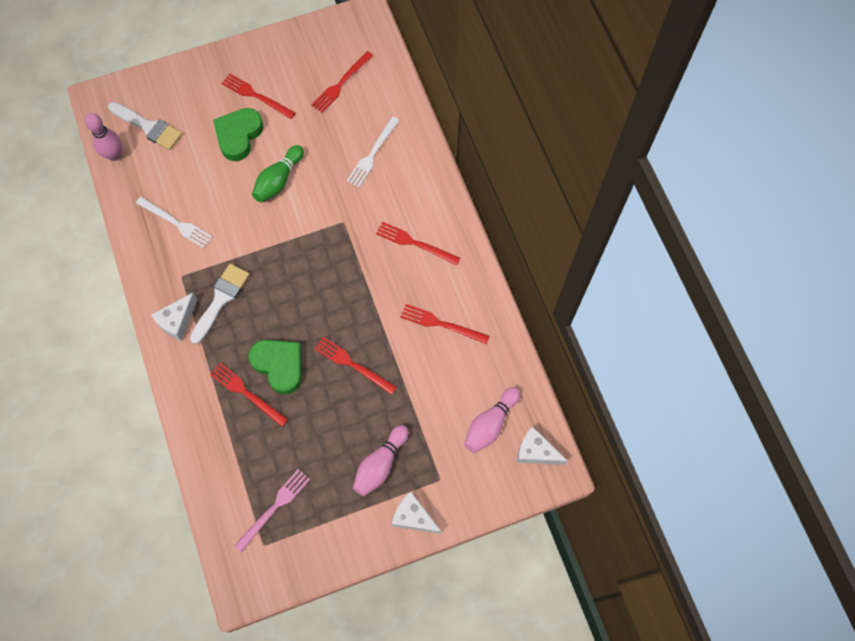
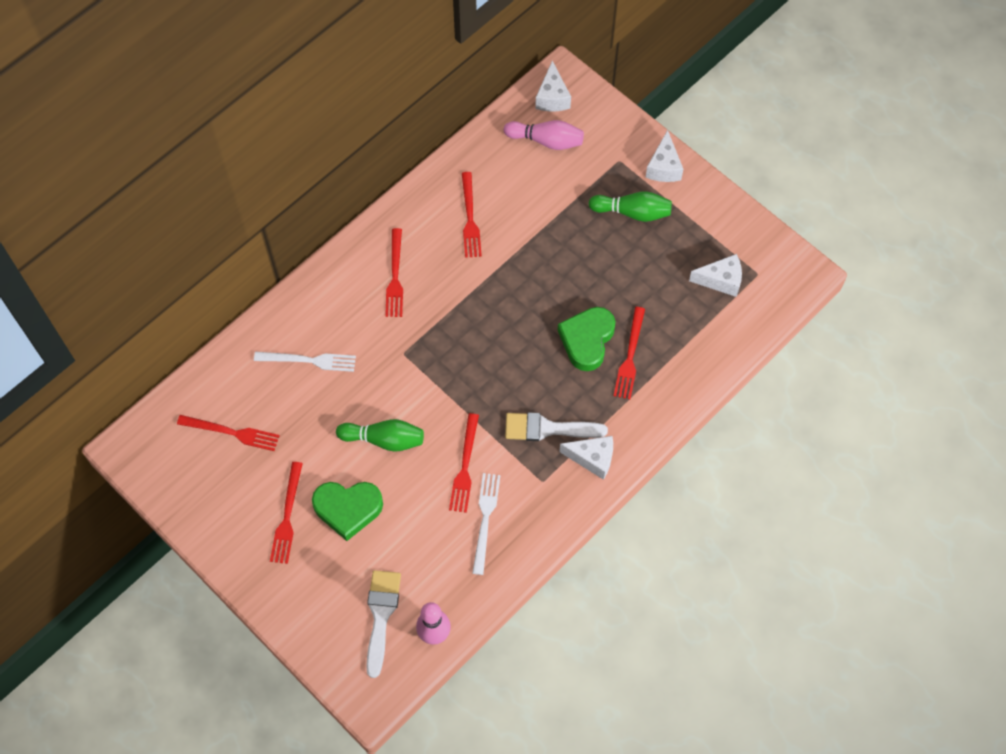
camera: 115 degrees left, 5 degrees down
(274, 508) = (721, 280): pink fork -> white cheese
(352, 364) = (551, 276): red fork -> red fork (465, 466)
(380, 464) = (632, 212): pink bowling pin -> green bowling pin

